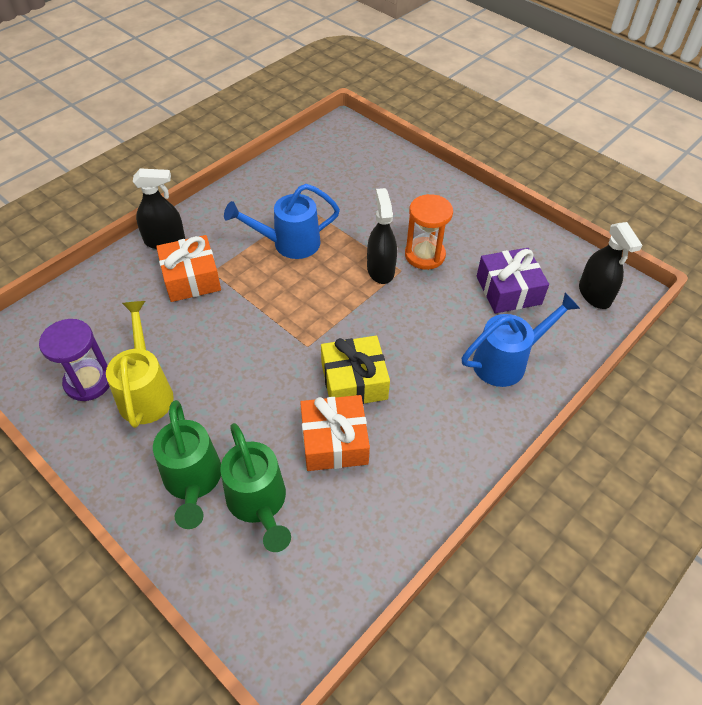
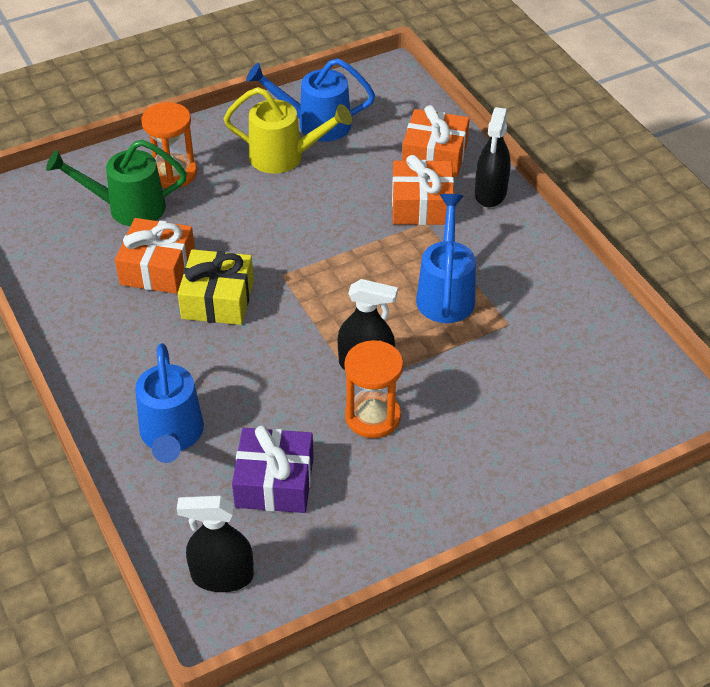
camera: 110 degrees right, 5 degrees down
(88, 381) = (316, 124): purple hourglass -> blue watering can
(122, 284) = (434, 155): none -> orange gift
(193, 481) = (173, 173): green watering can -> orange hourglass

